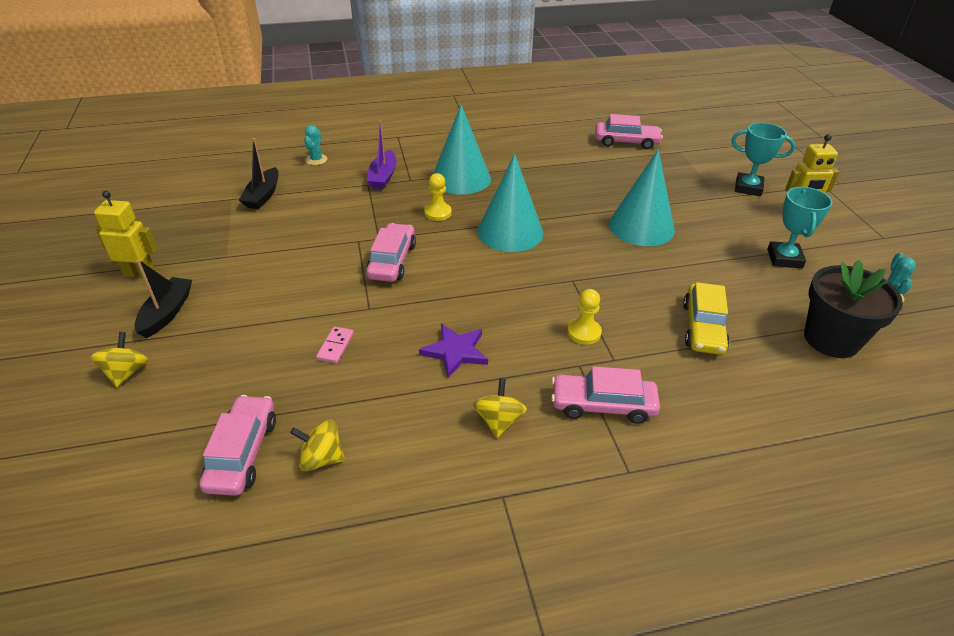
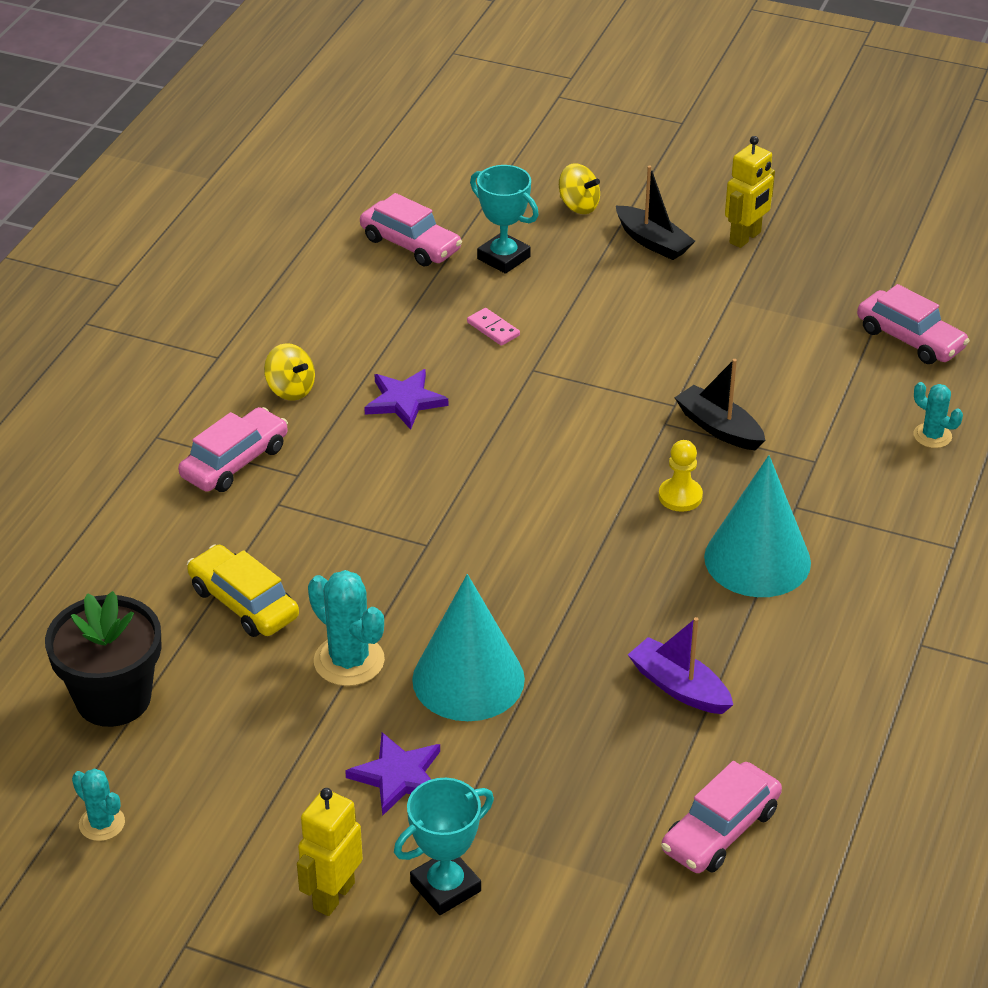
camera: 125 degrees right, 0 degrees up
(263, 195) = (858, 360): black boat -> black boat (719, 428)
(321, 458) = (360, 280): yellow spinning top -> none
(383, 177) = (825, 483): purple boat -> purple boat (679, 687)
(392, 261) = (605, 416): pink car -> pink car (910, 339)
(510, 232) = (575, 542): turquoise cone -> none
(584, 332) = (336, 504): yellow pawn -> none
(684, 267) = (349, 661): none -> turquoise cactus
(720, 222) = (398, 776): none -> purple star
(784, 258) = (264, 779): turquoise trophy -> turquoise trophy (503, 258)

